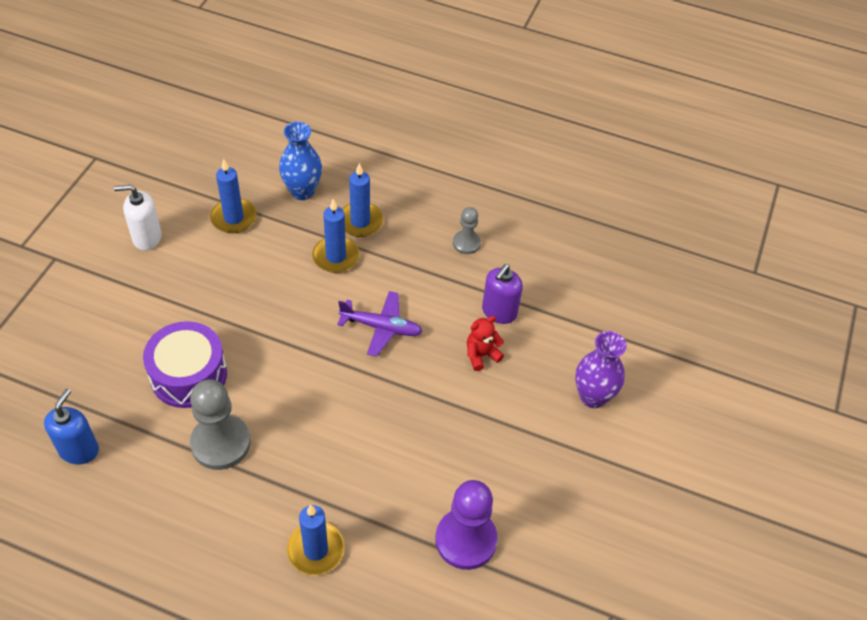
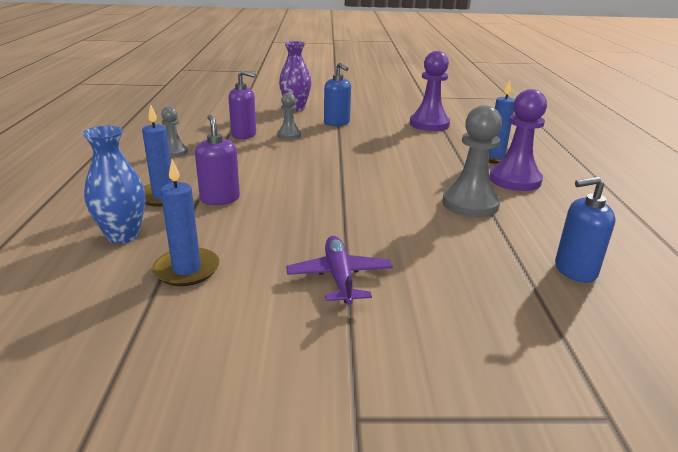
camera: 110 degrees left, 25 degrees down
(147, 237) = (256, 330): white soap dispenser -> none
(188, 375) = (426, 236): purple drum -> none
(246, 524) = (514, 180): none -> purple pawn
(336, 256) = (220, 199): blue candle -> purple soap dispenser
(381, 327) = (291, 167): purple plane -> purple plane (339, 277)
(481, 355) = (289, 135): red teddy bear -> grey pawn
(511, 423) = (337, 123): none -> blue soap dispenser

